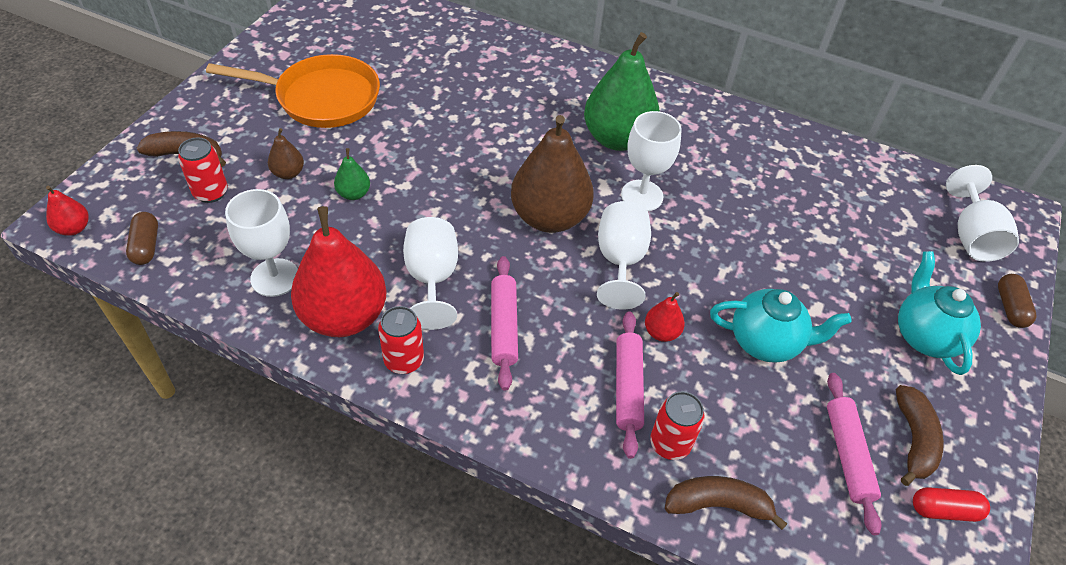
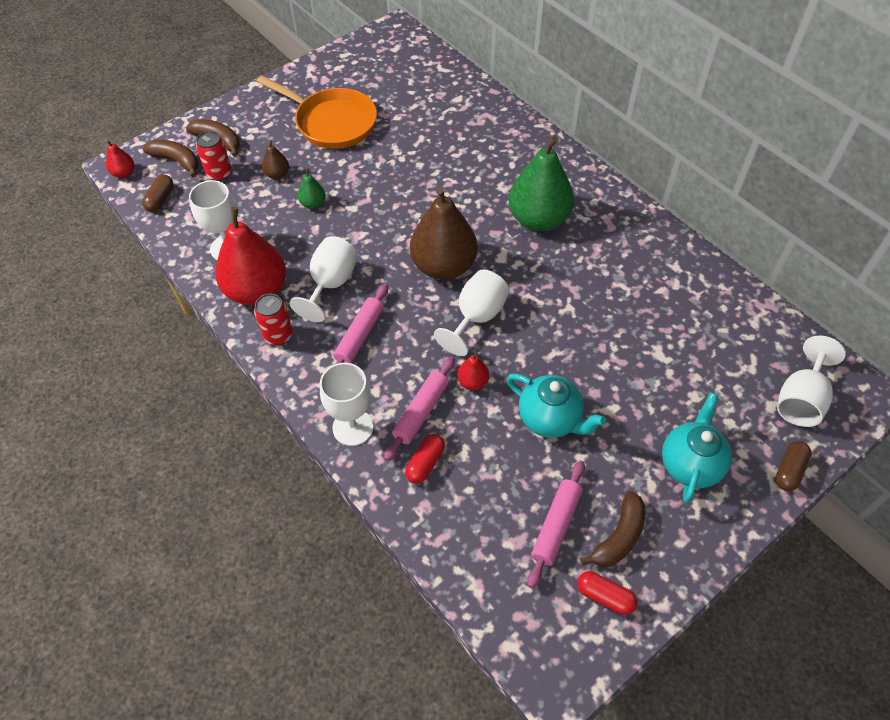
camera: 30 degrees right, 5 degrees up
(642, 196) = (528, 272): white goblet -> white goblet (353, 427)
(670, 444) = (425, 463): red can -> red capsule
(718, 505) = (432, 519): brown banana -> brown banana (177, 161)

